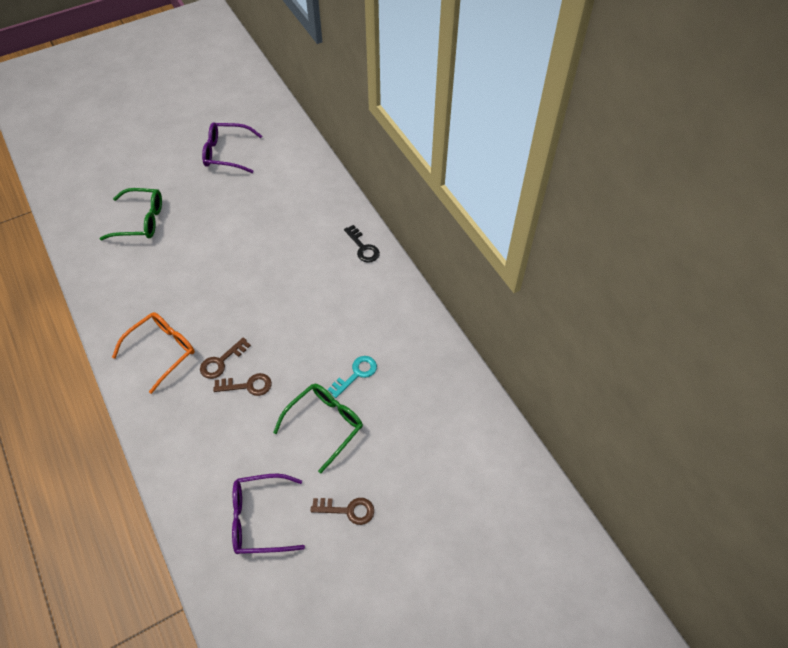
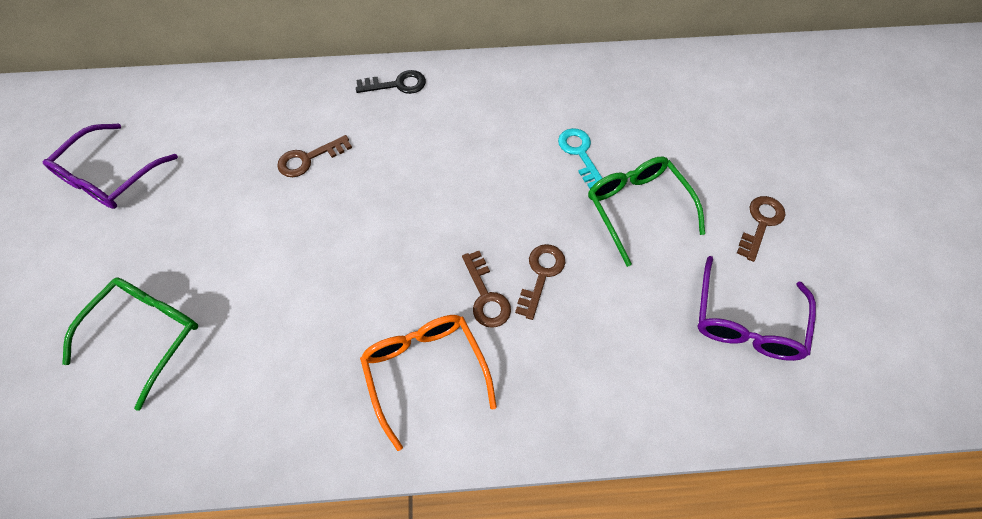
camera: 65 degrees left, 5 degrees up
(280, 231) = (308, 159): none -> brown key

